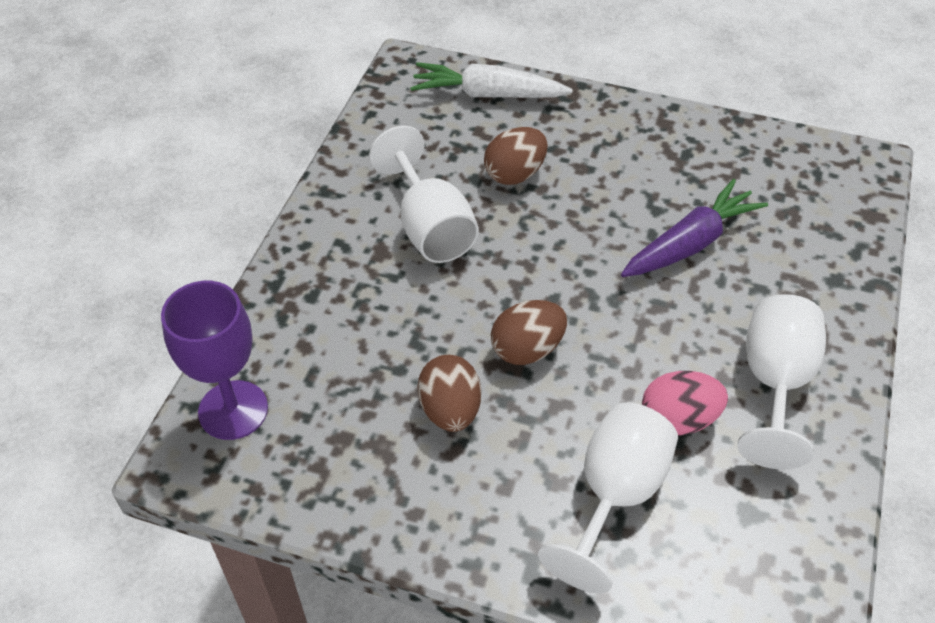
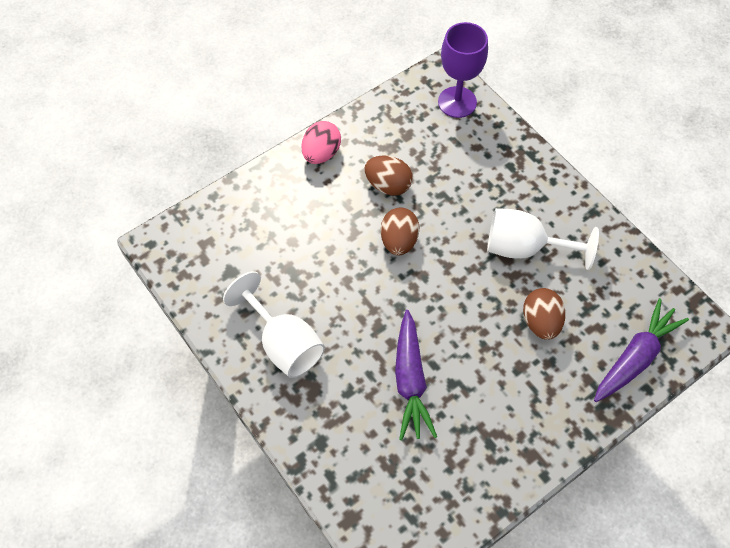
camera: 125 degrees right, 10 degrees up
(487, 94) = (635, 357): white carrot -> purple carrot
(614, 496) = (286, 222): white goblet -> none
(678, 419) = (302, 280): pink egg -> pink egg (321, 154)

